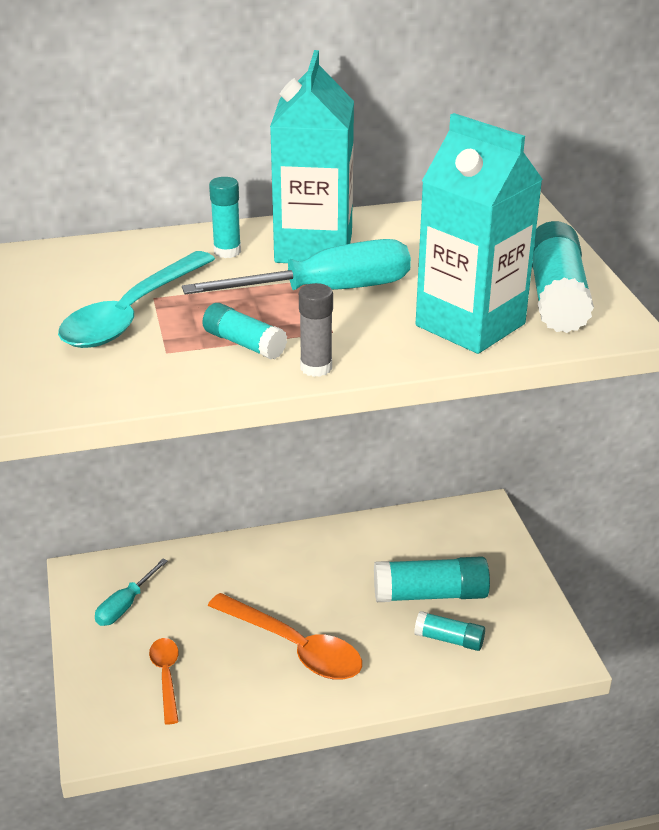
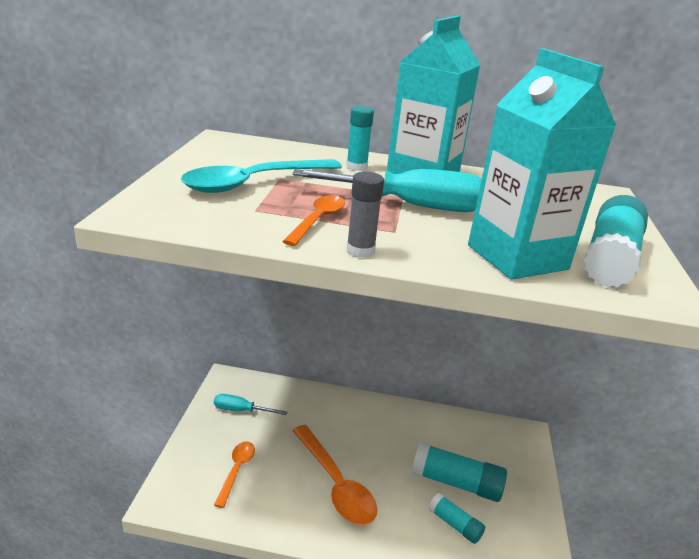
camera: 20 degrees right, 5 degrees down
(125, 605) = (241, 410): turquoise screwdriver -> turquoise screwdriver turned 45 degrees clockwise
(244, 344) = (318, 220): turquoise glue stick -> orange spoon

